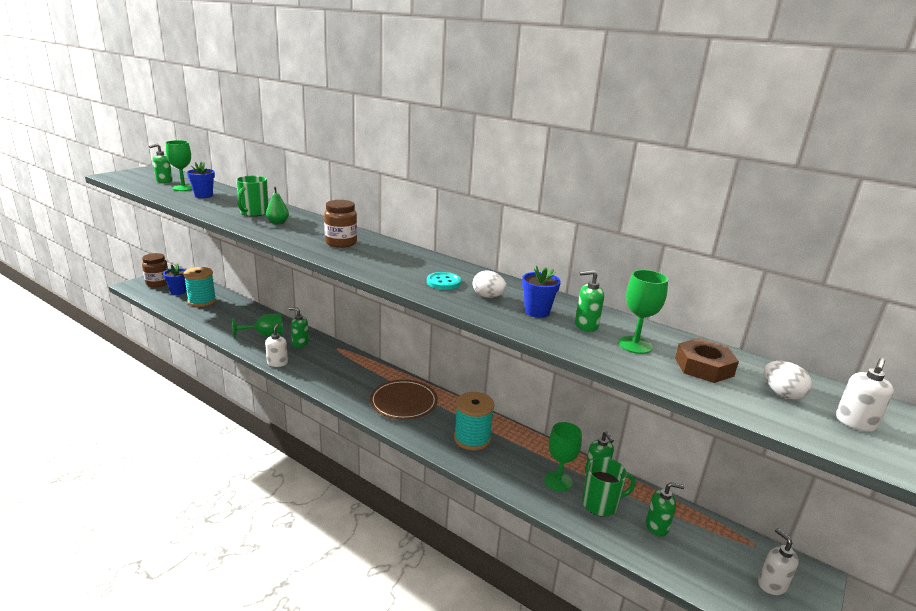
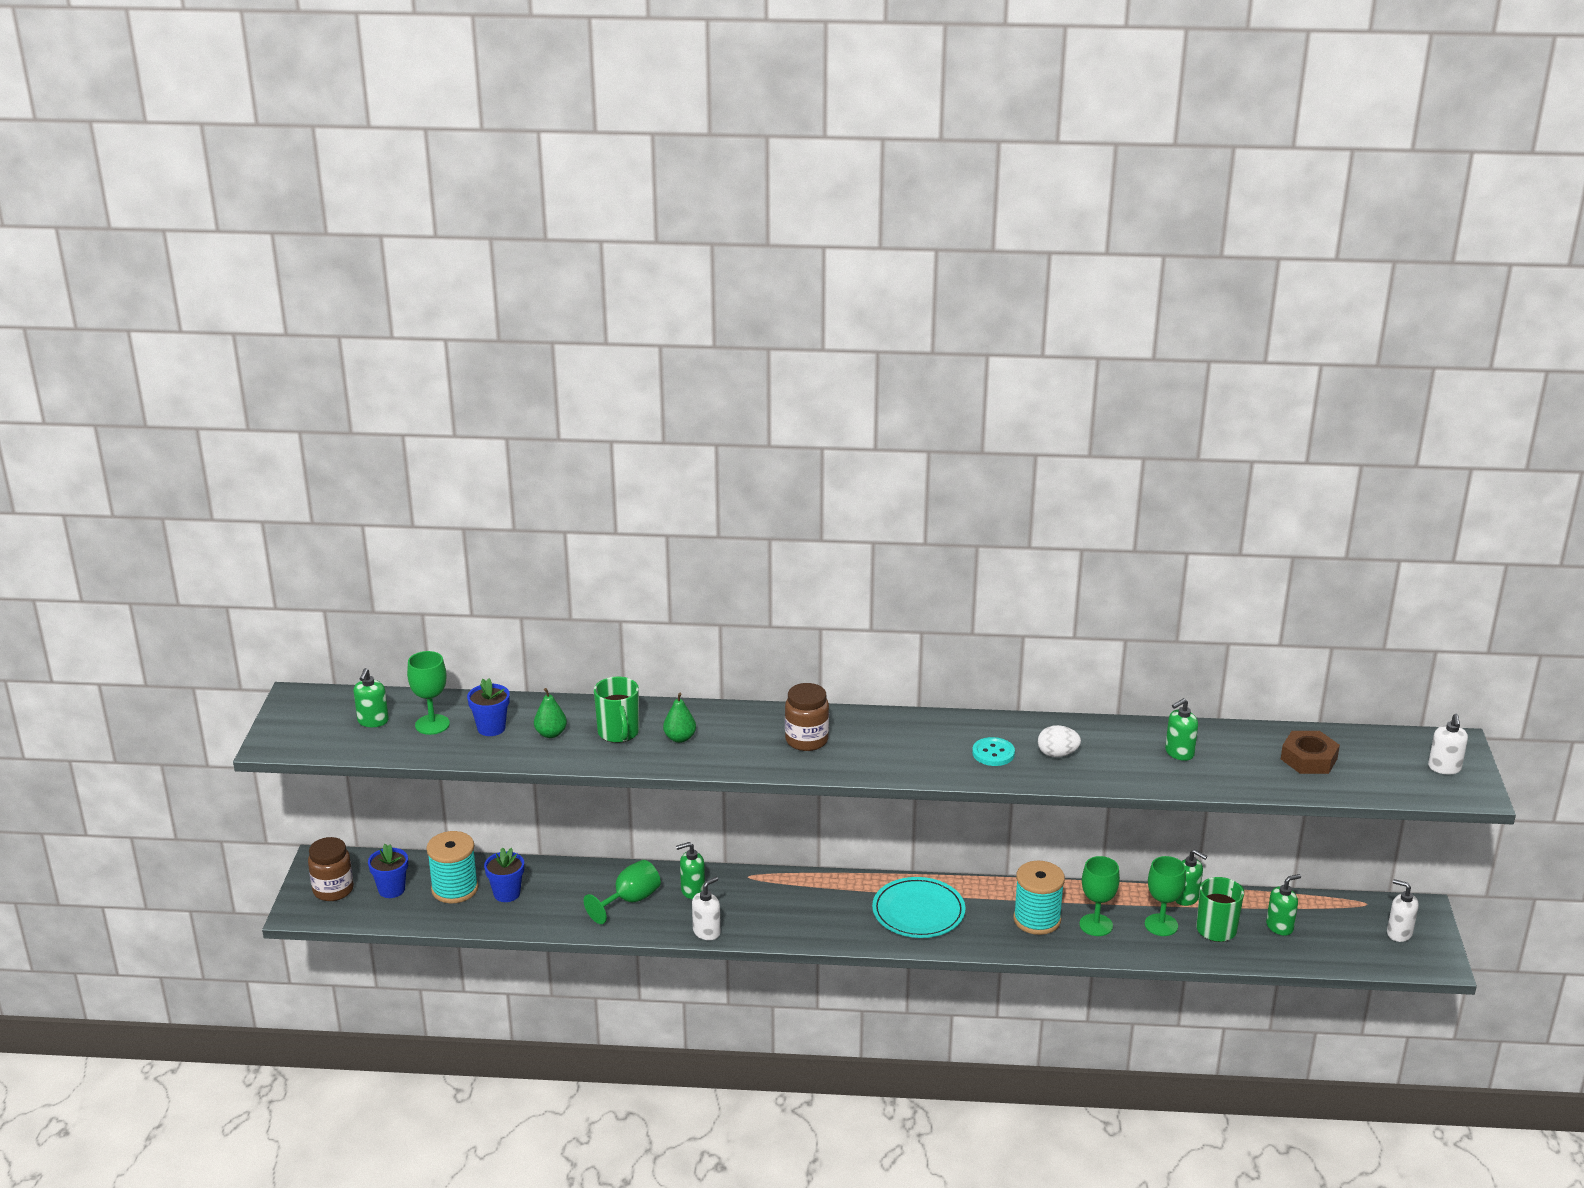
camera: 30 degrees left, 5 degrees up
(223, 204) = (551, 734): none -> green pear
(277, 363) = (707, 932): white soap dispenser -> white soap dispenser turned 75 degrees clockwise
(403, 402) = (918, 911): brown plate -> turquoise plate
(537, 312) = (1121, 754): blue flower pot -> blue flower pot (506, 893)
(635, 345) = (1238, 758): green goblet -> green goblet (1096, 925)
(782, 394) = (1381, 762): white egg -> none

